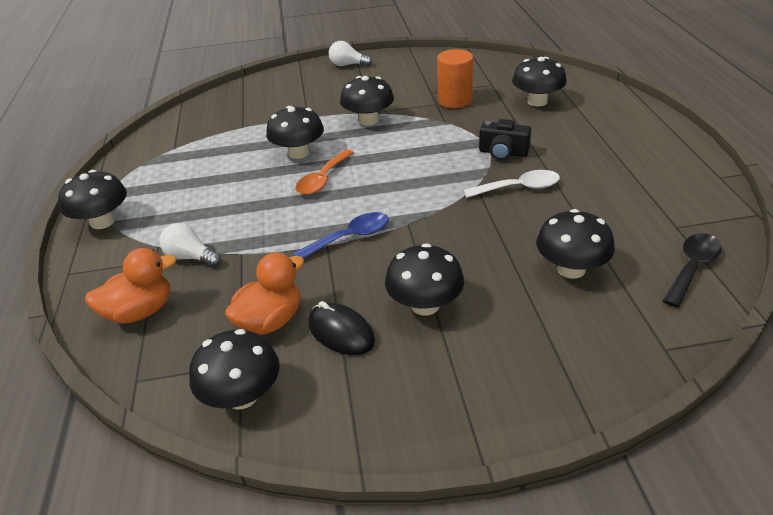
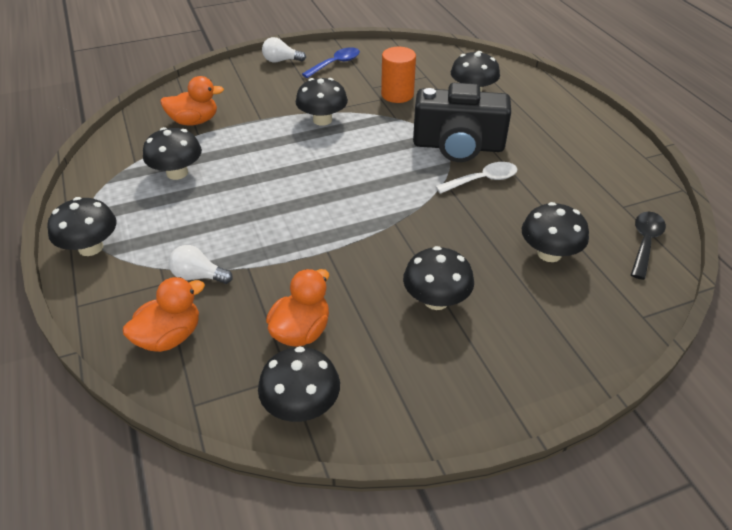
camera: 15 degrees left, 5 degrees up
(243, 115) = (194, 121): none -> orange duck
(298, 153) = (265, 158): black mushroom -> black mushroom (177, 173)
(323, 179) = (300, 185): orange spoon -> none
(341, 332) = (370, 334): black mouse -> none
(349, 238) = (346, 242): blue spoon -> blue spoon (335, 64)
(503, 153) = (458, 146): black camera -> black camera, size x2.04

